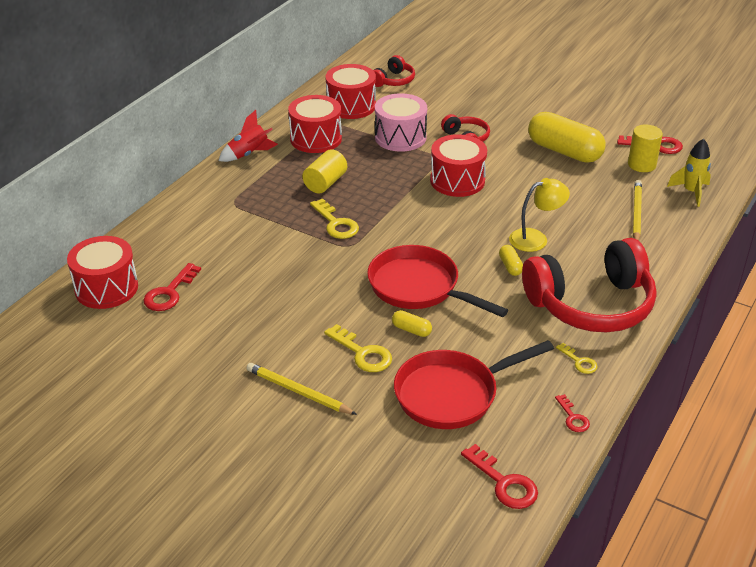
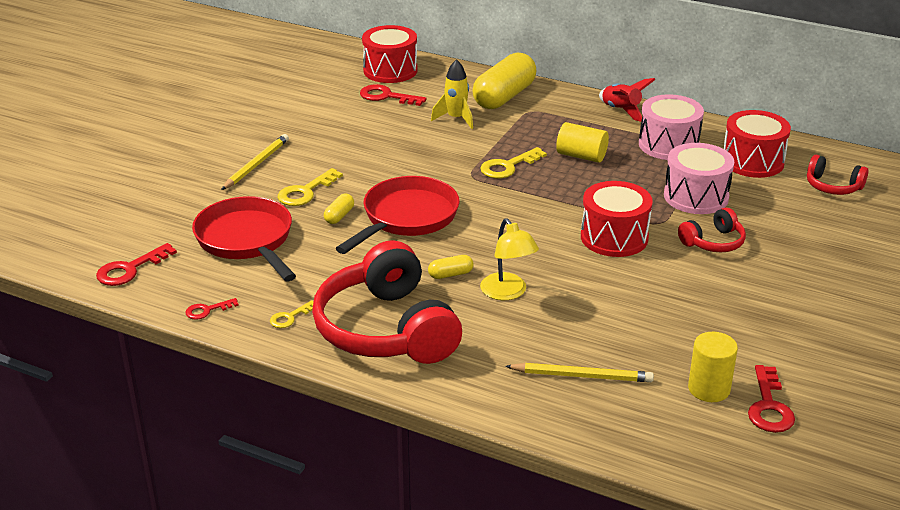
camera: 85 degrees right, 5 degrees down
(316, 139) = (668, 145): red drum -> pink drum
(564, 151) = (716, 320): yellow capsule -> yellow capsule (504, 97)
(691, 192) = (651, 432): yellow rocket -> yellow rocket (456, 119)

